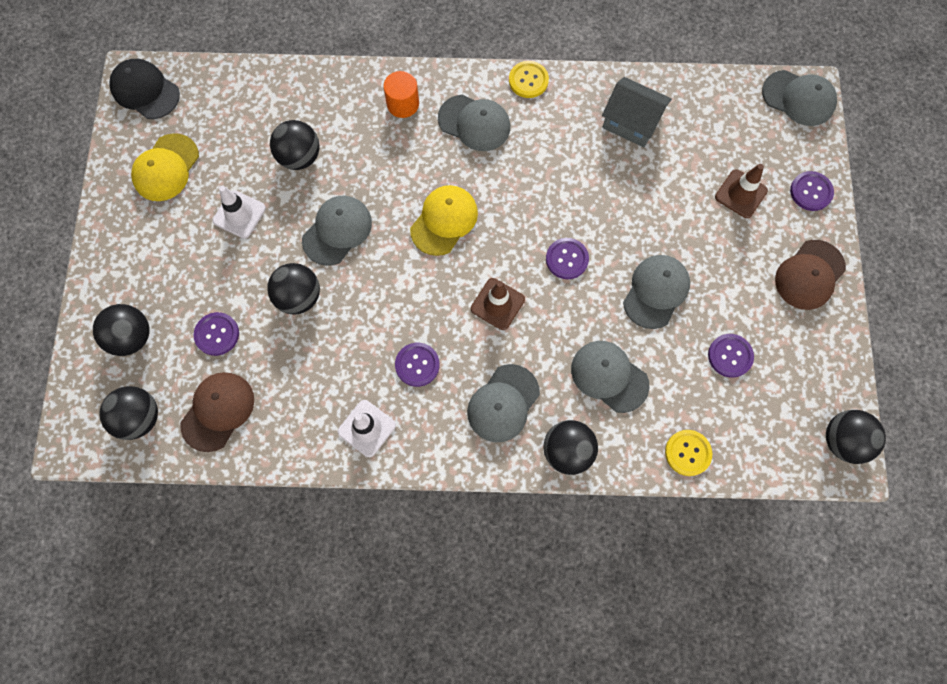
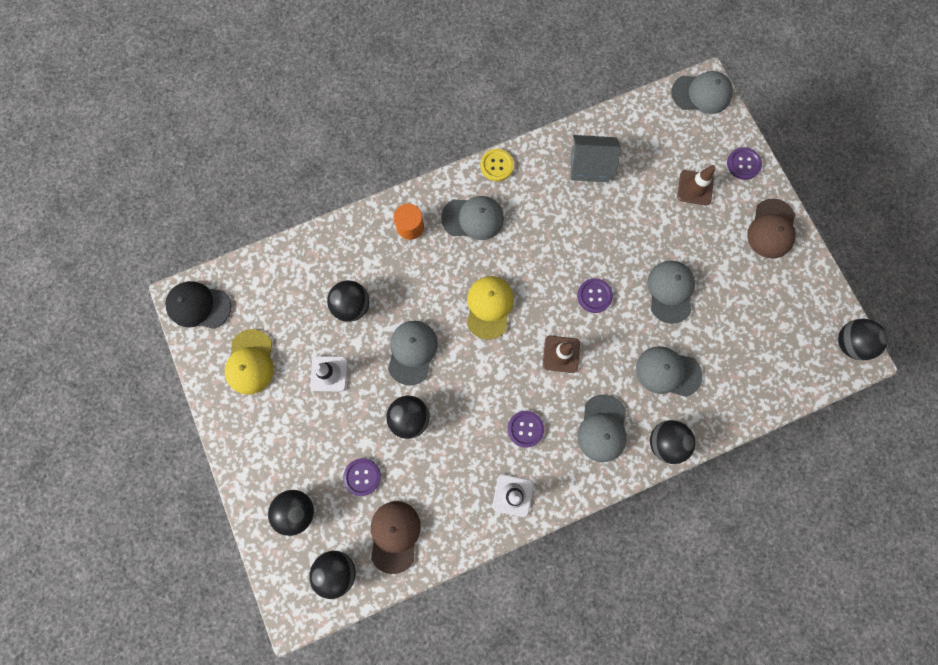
camera: 25 degrees left, 5 degrees up
(687, 453) = (749, 403): yellow button -> none
(730, 356) = (744, 316): purple button -> none

